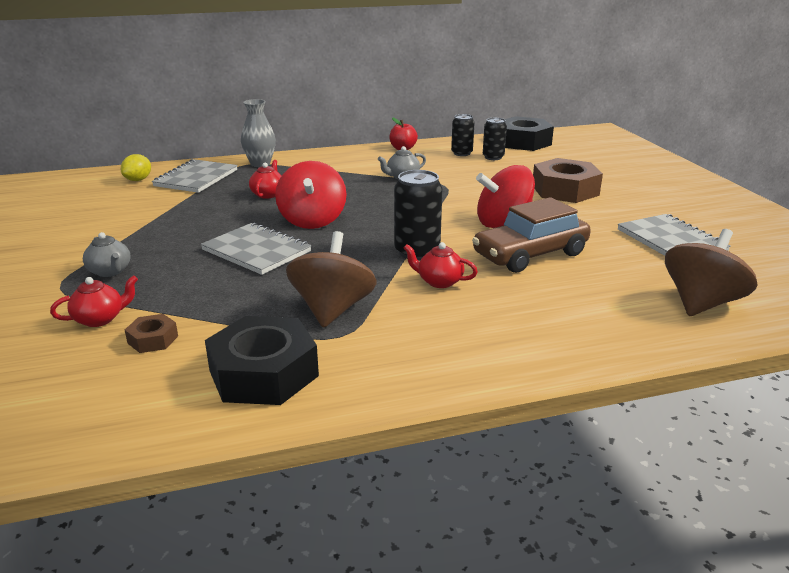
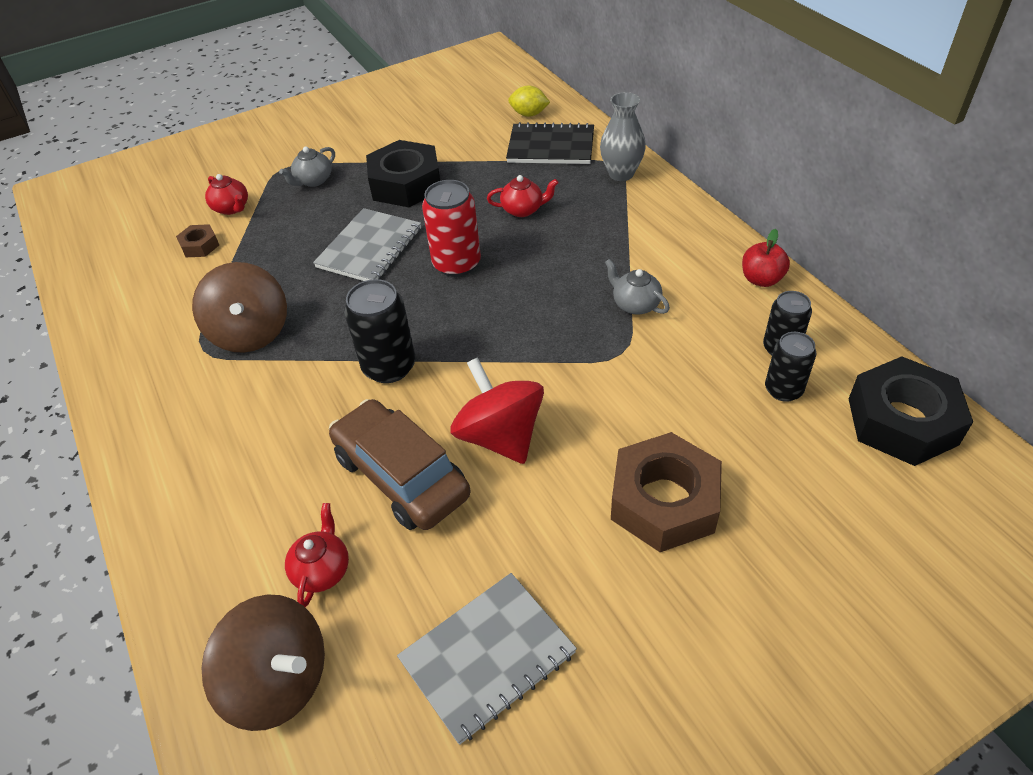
camera: 80 degrees right, 20 degrees up
(196, 178) = (551, 147): grey notebook -> black notebook
(263, 373) = (146, 320): black nut -> black nut (406, 184)
(312, 220) = (457, 264): red spinning top -> red can
(332, 309) = (251, 332): brown spinning top -> brown spinning top turned 75 degrees clockwise
(439, 282) = (316, 399): red teapot -> red teapot (322, 570)

